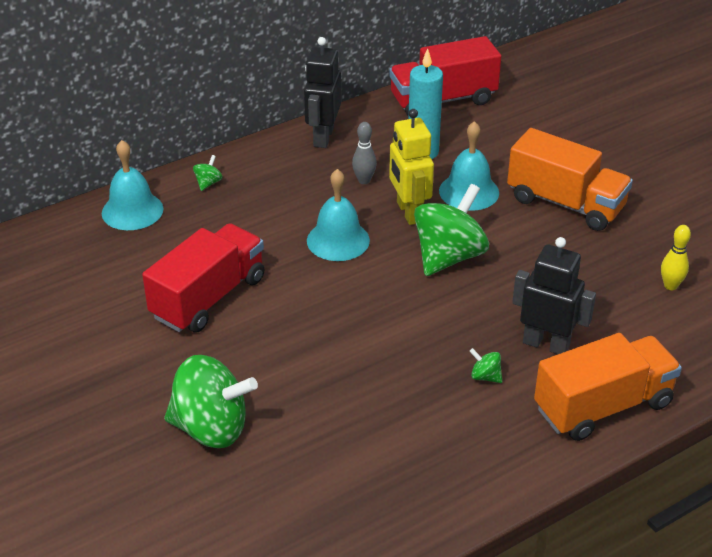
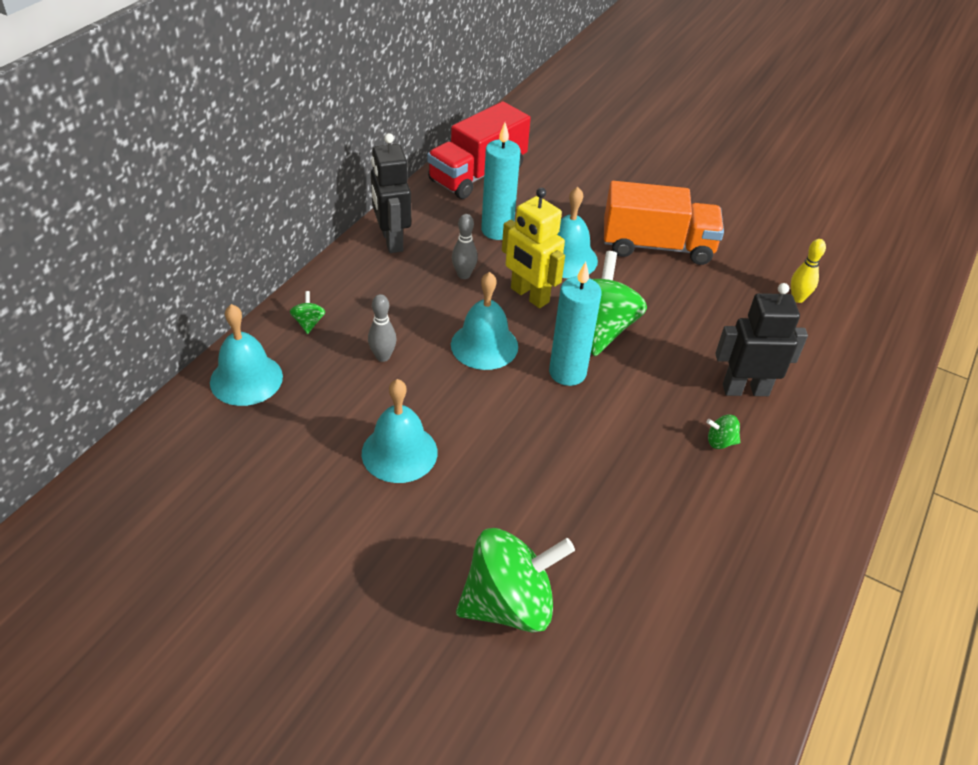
camera: 30 degrees left, 5 degrees up
(208, 298) = (399, 452): red truck -> turquoise bell
(248, 225) = (383, 357): none -> grey bowling pin
(392, 282) = (567, 373): none -> turquoise candle
(602, 406) = (836, 434): orange truck -> none

